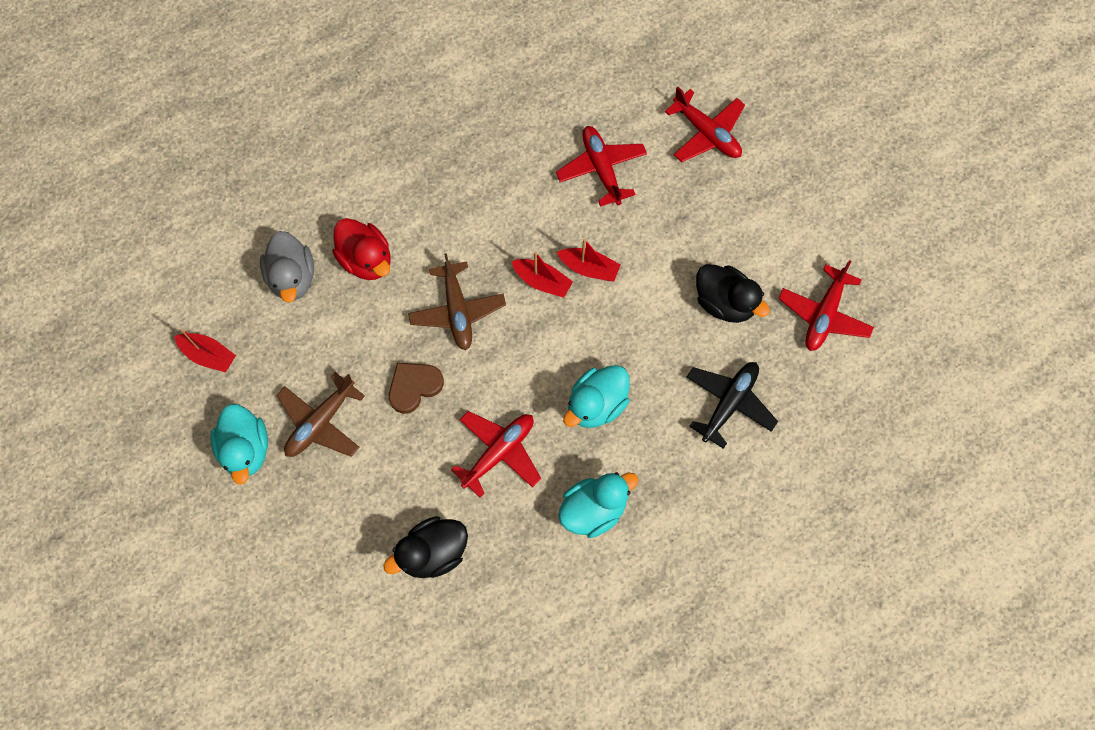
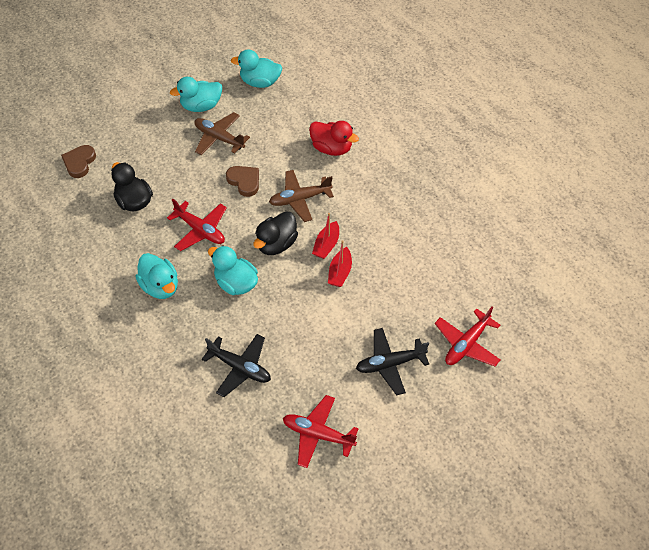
camera: 85 degrees right, 15 degrees down
(209, 355) = (260, 82): red boat -> turquoise duck
(292, 277) = (315, 114): grey duck -> none
(340, 646) = (79, 162): none -> brown heart
(366, 260) = (331, 148): red duck -> red duck turned 105 degrees counterclockwise
(601, 169) = (422, 275): red plane -> none
(724, 302) = (321, 362): black duck -> black duck (276, 244)
(730, 223) = (390, 364): none -> black plane

